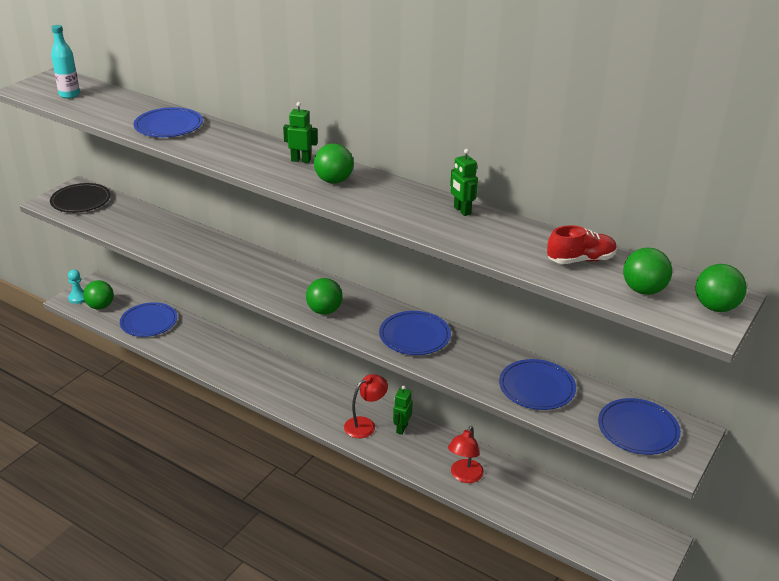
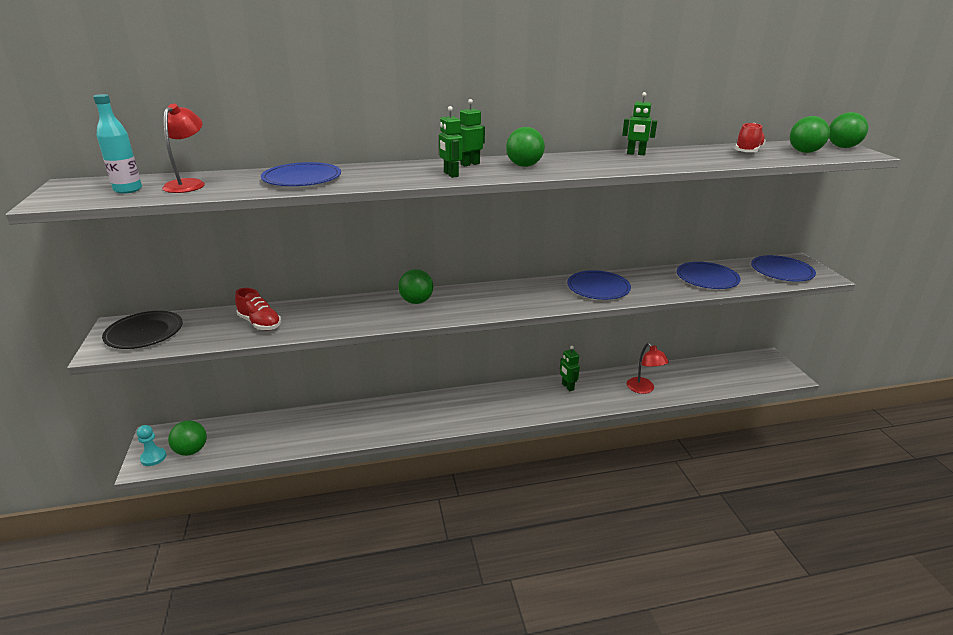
camera: 45 degrees left, 5 degrees down
(143, 229) = (260, 323): none -> red shoe
(149, 322) = (264, 435): blue plate -> none
(261, 165) = (450, 174): none -> green robot
(324, 311) = (518, 303): green ball -> green ball (416, 301)
(365, 425) = (544, 399): red lamp -> red lamp (189, 184)

